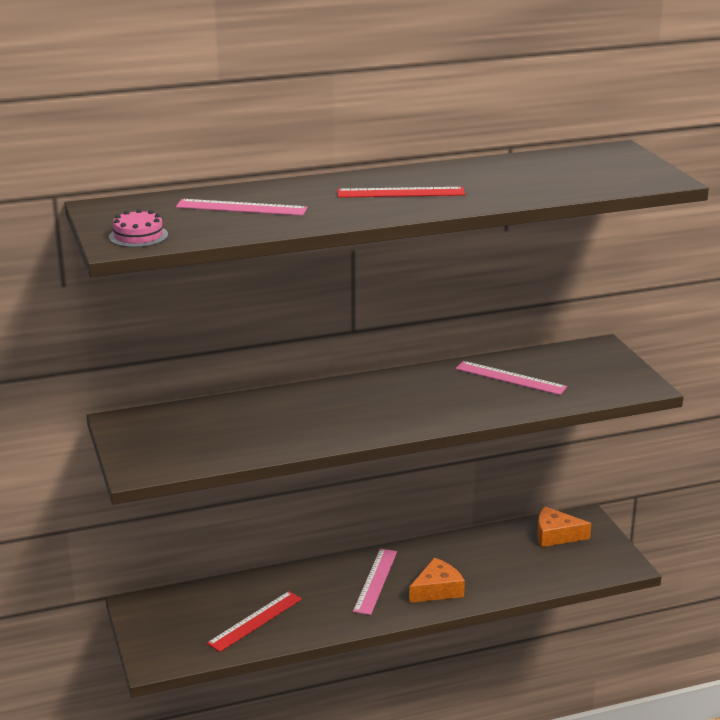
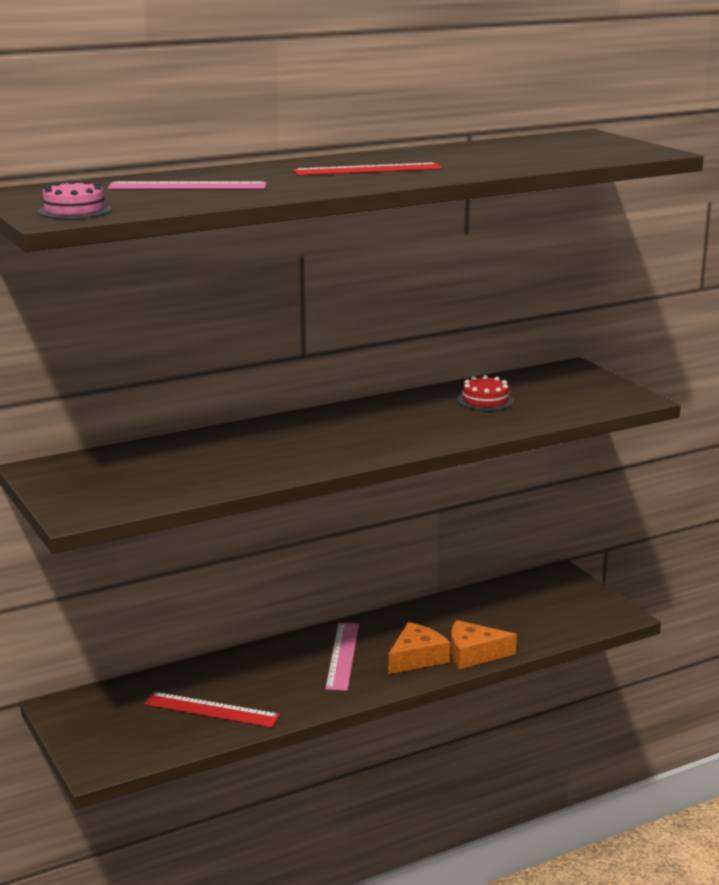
camera: 10 degrees left, 5 degrees down
(255, 621) = (211, 710): red ruler -> red ruler turned 75 degrees clockwise
(510, 378) = (485, 400): pink ruler -> red cake
(555, 535) = (532, 593): orange cheese -> orange cheese (474, 654)

